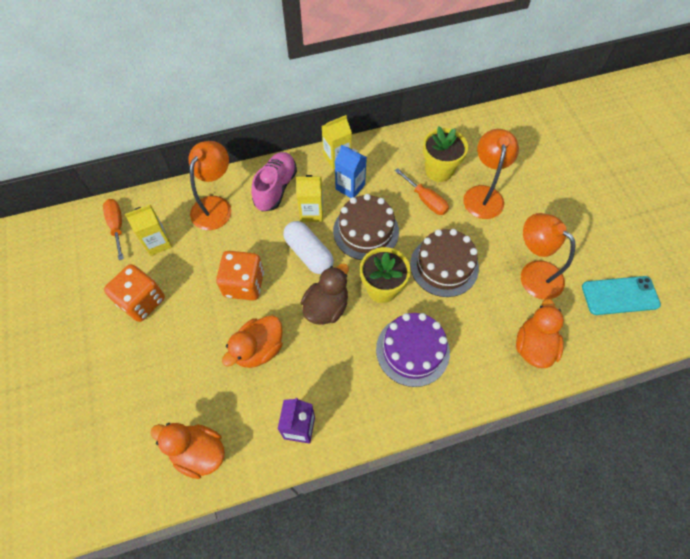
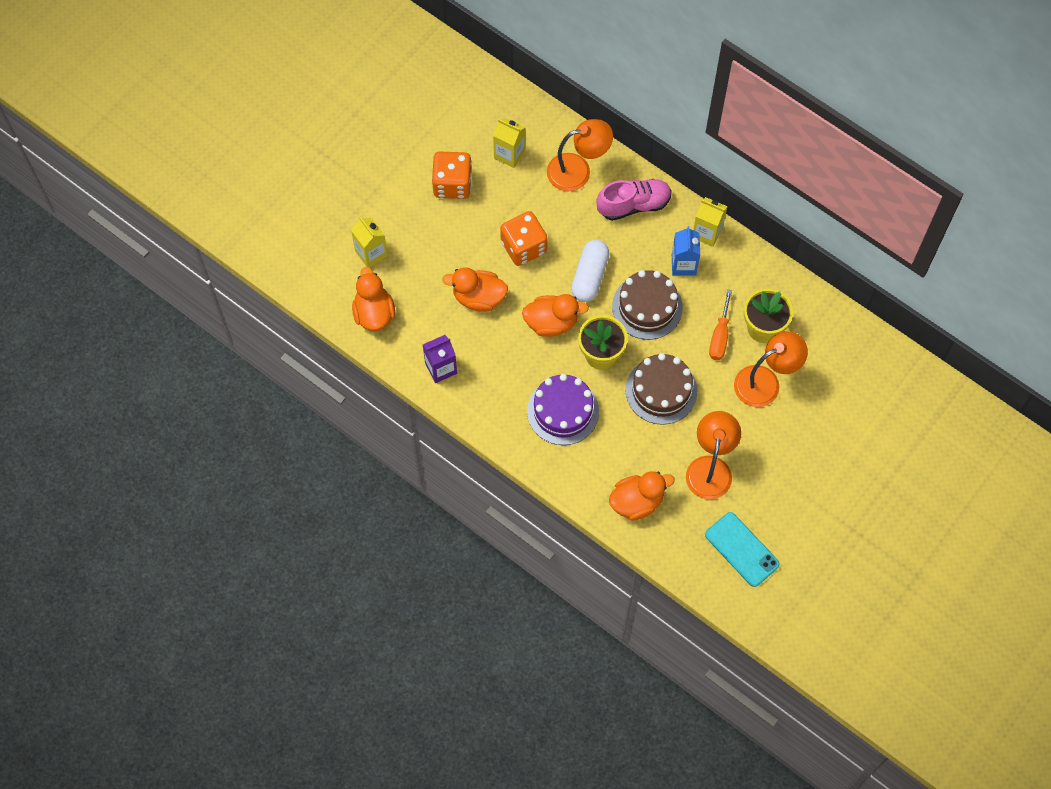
camera: 55 degrees right, 5 degrees up
(117, 226) = (500, 111): orange screwdriver -> none
(311, 212) = (632, 251): yellow carton -> yellow carton (371, 253)
(326, 307) = (551, 322): brown duck -> orange duck

